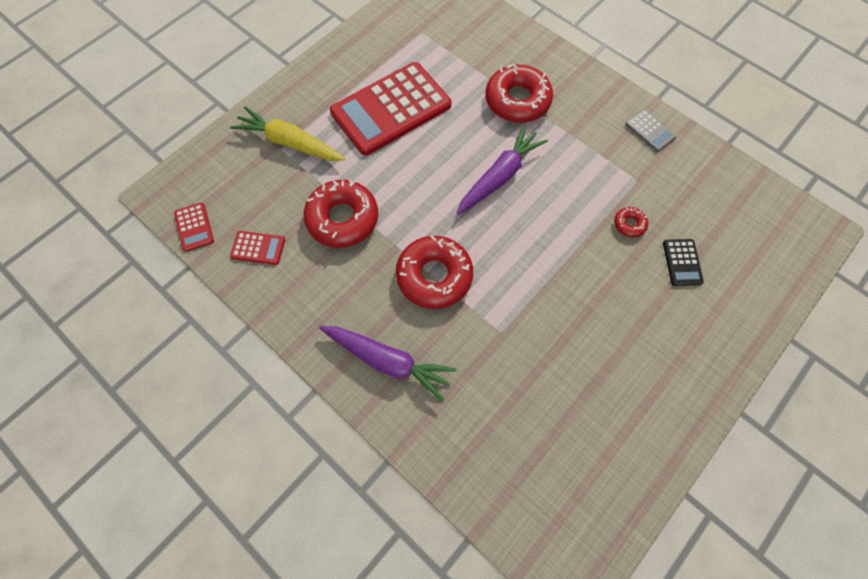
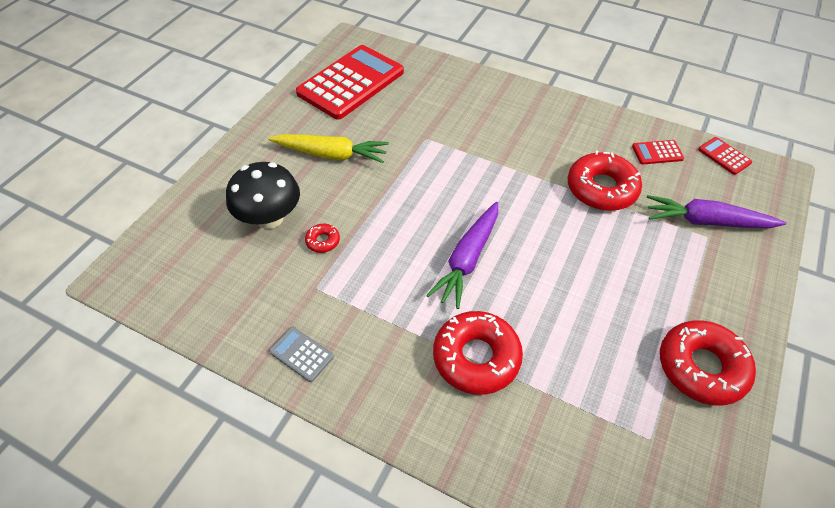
camera: 165 degrees right, 15 degrees down
(290, 143) = (703, 245): yellow carrot -> yellow carrot (331, 154)
(388, 361) = (506, 107): purple carrot -> purple carrot (706, 221)
(391, 109) = (622, 309): red calculator -> red calculator (351, 83)
(434, 276) = (496, 163): red donut -> red donut (701, 367)
(682, 262) = (270, 218): black calculator -> black mushroom

